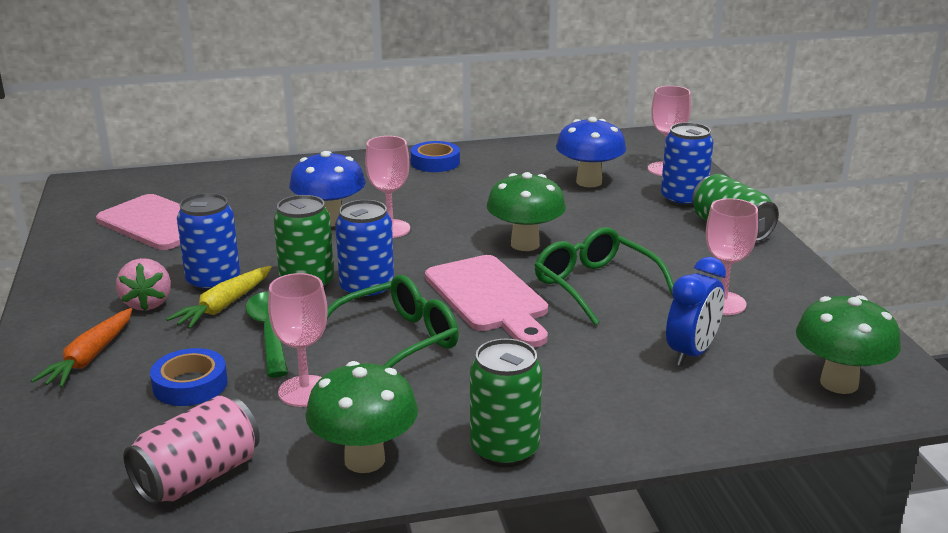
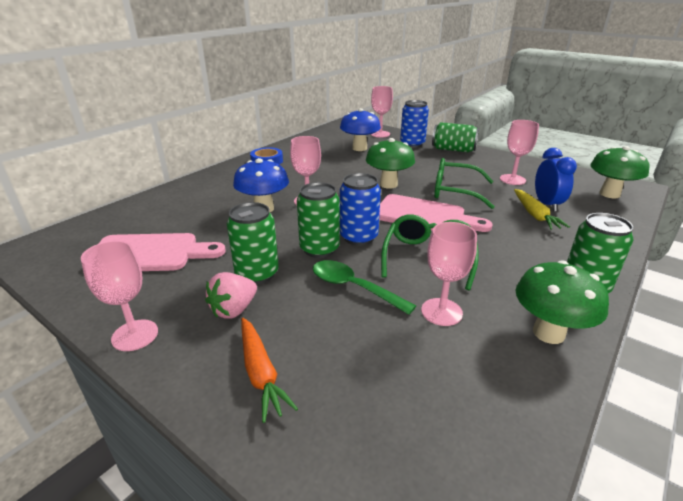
camera: 40 degrees left, 5 degrees up
(57, 288) = (135, 335): none -> pink goblet
(147, 303) = (234, 310): pink strawberry -> pink strawberry turned 90 degrees clockwise
(190, 384) = (369, 349): blue tape -> none
(198, 477) = (498, 410): pink can -> none
(213, 282) = (257, 274): blue can -> green can
(224, 306) = (292, 285): yellow carrot -> yellow carrot (535, 215)

